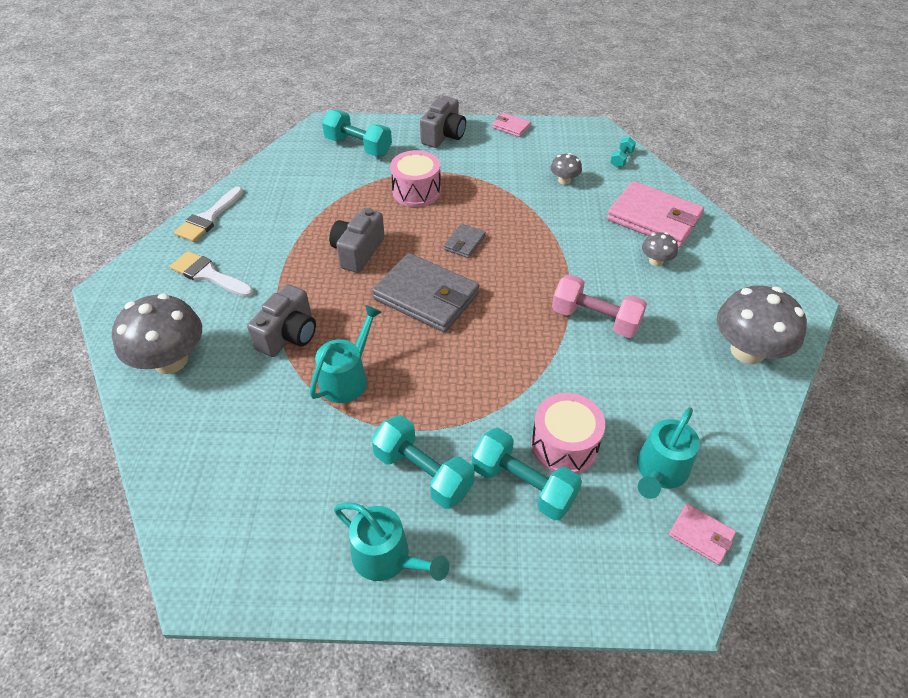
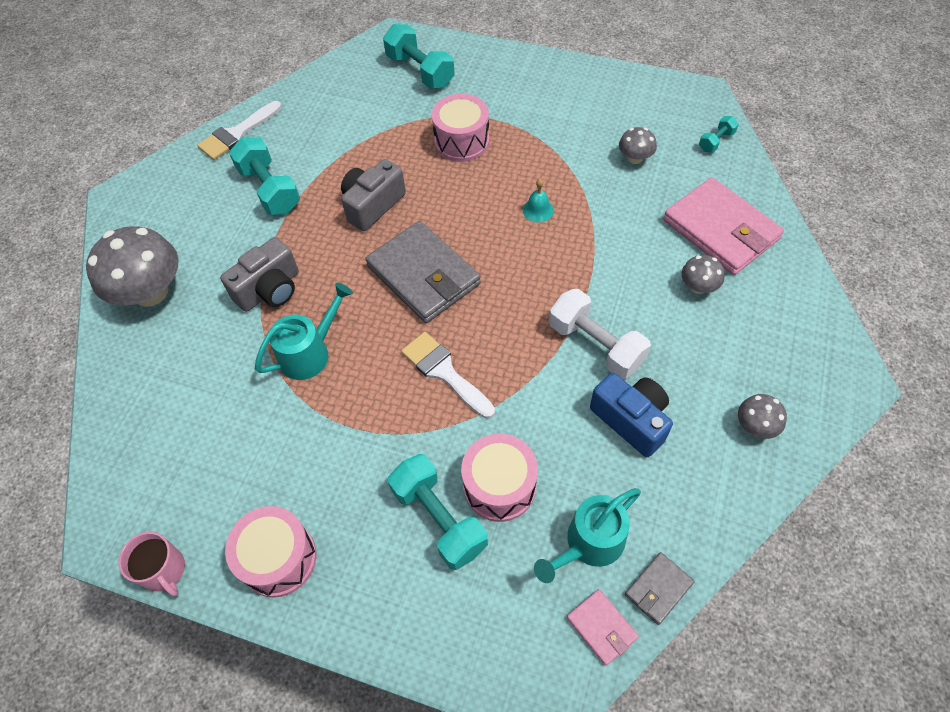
camera: 20 degrees right, 10 degrees up
(208, 275) = (216, 201): white brush -> white brush (444, 372)
(276, 600) = (164, 570): none -> pink mug
(387, 558) = (278, 558): turquoise watering can -> pink drum
(423, 473) = (345, 478): turquoise dumbbell -> turquoise dumbbell (270, 189)
(444, 135) = (519, 72): grey camera -> none
(464, 243) = (489, 217): grey wallet -> grey wallet (658, 589)
(503, 230) = (538, 210): none -> turquoise bell
(511, 127) = (602, 74): pink wallet -> none
(595, 319) = (596, 345): pink dumbbell -> white dumbbell
(649, 368) = (631, 420): none -> blue camera
(747, 351) = (755, 426): grey mushroom -> grey mushroom, size x0.48

